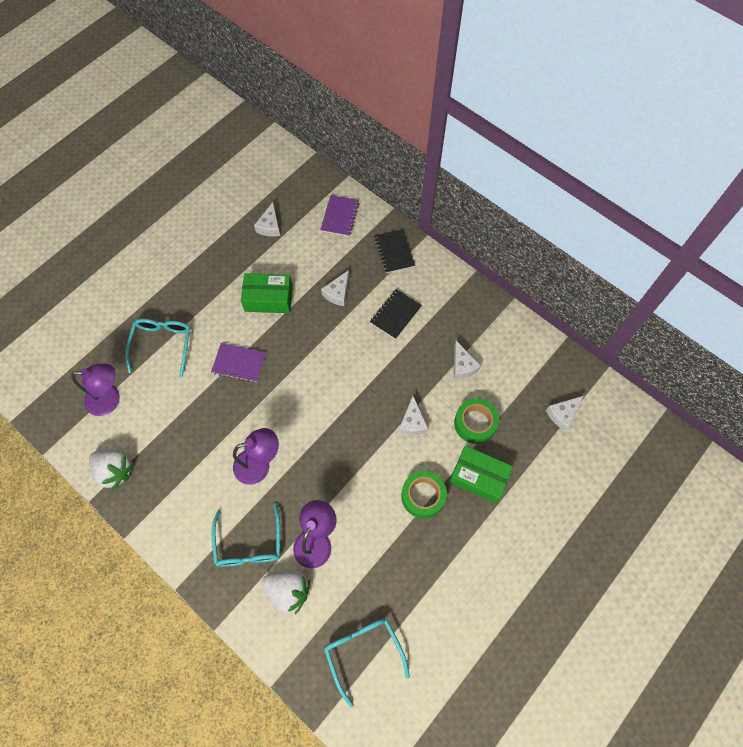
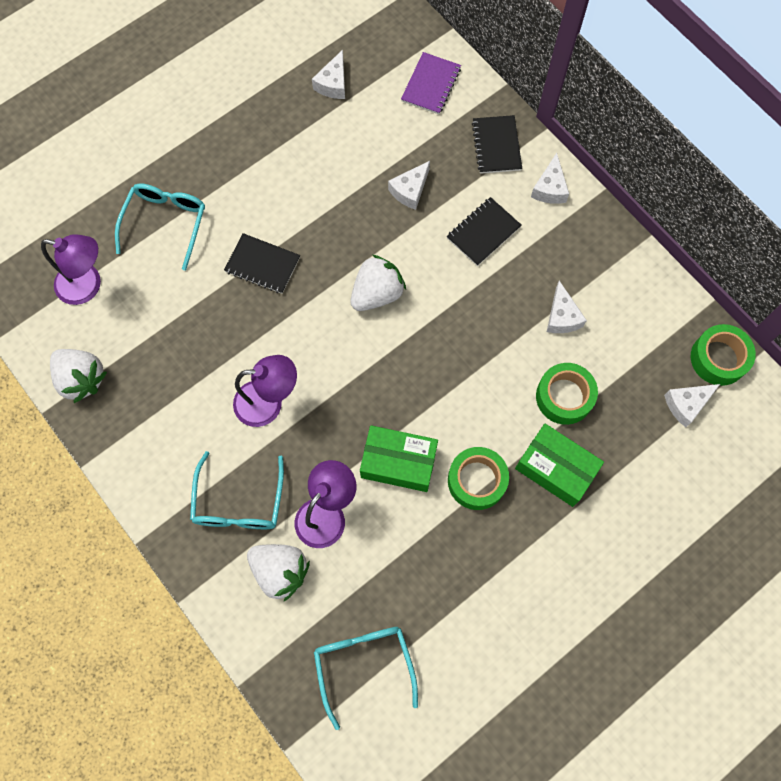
camera: 10 degrees right, 5 degrees up
(239, 363) = (262, 265): purple notebook -> black notebook
(268, 298) = (315, 183): green box -> green box (398, 462)
(326, 371) = (377, 293): none -> white strawberry
(412, 422) = (480, 381): white cheese -> white cheese (550, 188)
(578, 377) = (718, 358): none -> green tape

